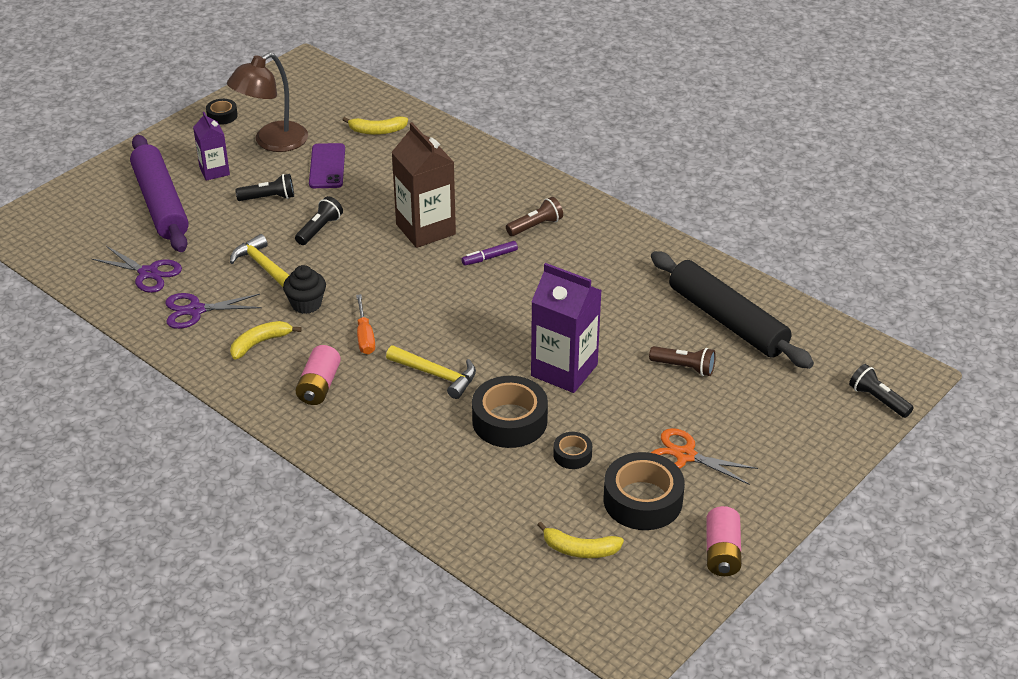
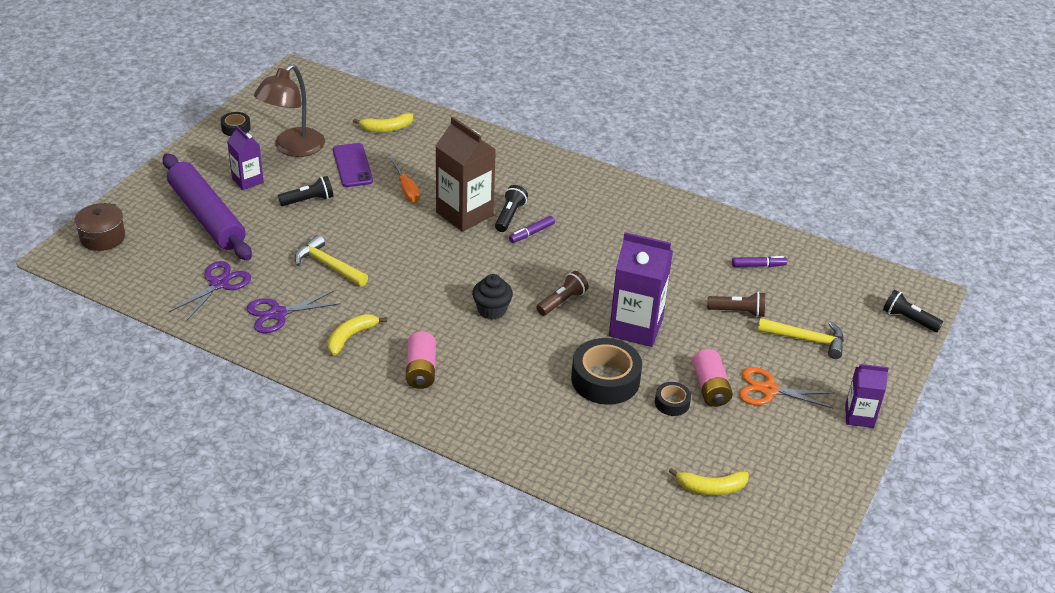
camera: 15 degrees left, 0 degrees up
(51, 213) = (102, 237): none -> brown pot
(148, 273) = (219, 284): purple scissors -> purple scissors turned 75 degrees counterclockwise
(306, 304) = (380, 295): black cupcake -> black cupcake (492, 310)
(319, 229) = (367, 224): black flashlight -> black flashlight (509, 216)
(365, 336) = (446, 318): orange screwdriver -> orange screwdriver (406, 189)
(436, 375) = (524, 346): yellow hammer -> yellow hammer (806, 340)
(536, 226) = (562, 200): brown flashlight -> brown flashlight (562, 301)
(642, 500) = (748, 435): black tape -> none
(722, 552) = (832, 472): pink battery -> pink battery (710, 388)
(727, 320) = (758, 265): black rolling pin -> purple marker
(777, 497) = (859, 416): none -> purple carton

